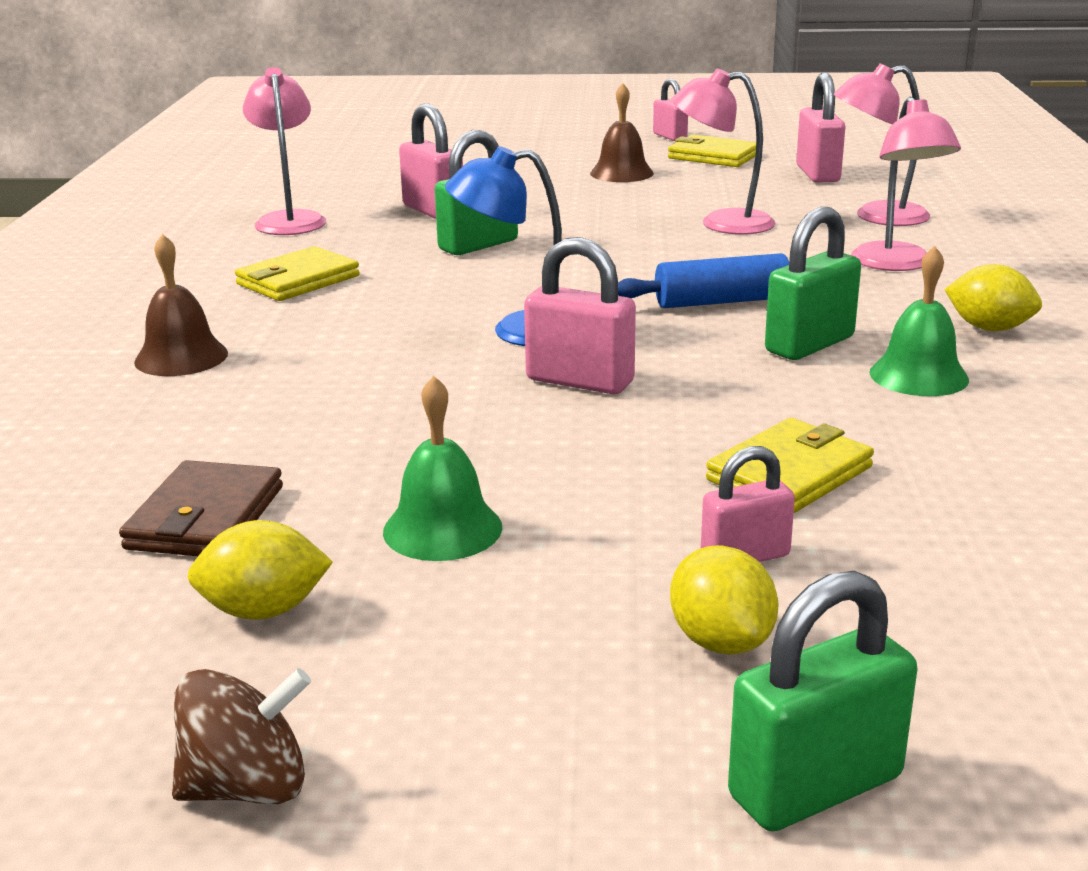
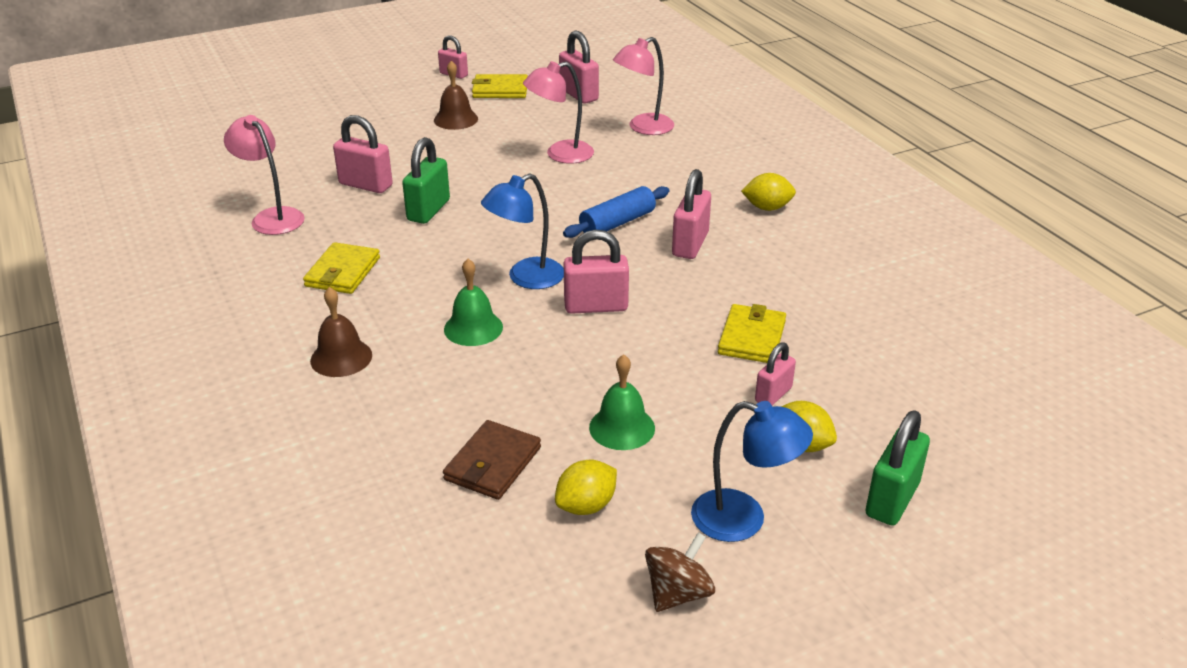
camera: 30 degrees left, 10 degrees up
(206, 518) = (493, 464): brown wallet -> brown wallet turned 45 degrees clockwise
(489, 717) = (743, 519): none -> blue lamp
(809, 344) = (690, 244): green padlock -> pink padlock
(896, 264) = (685, 168): pink lamp -> none
(918, 375) = (759, 252): green bell -> green bell (473, 328)

